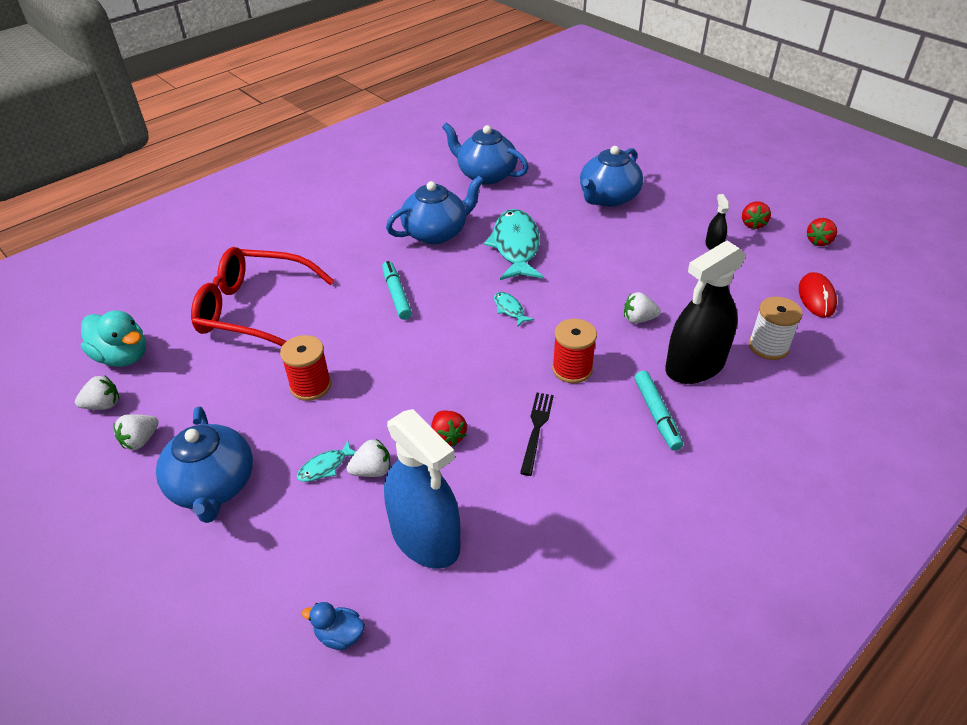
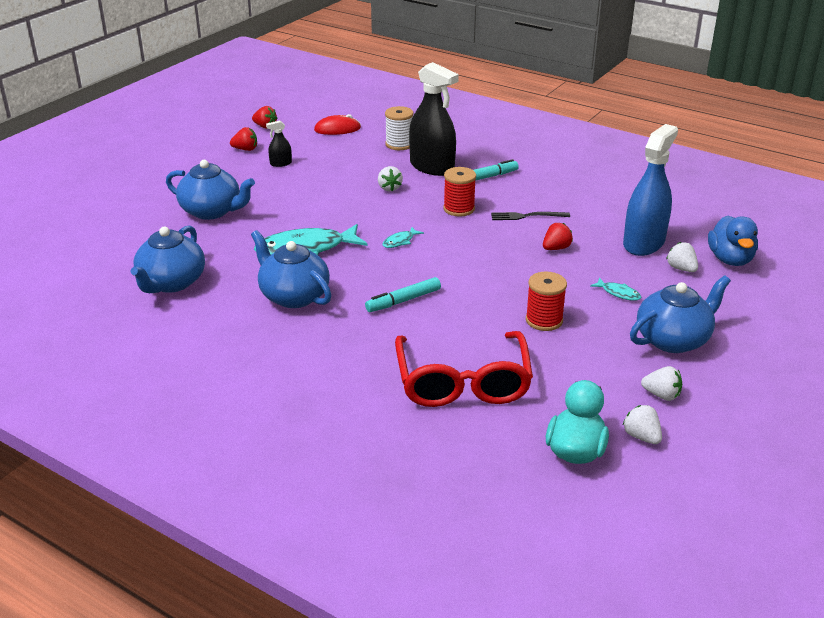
camera: 105 degrees left, 10 degrees down
(340, 635) = (730, 259): blue duck -> blue duck, size x1.82
(372, 471) = (607, 273): white strawberry -> white strawberry (681, 269)

